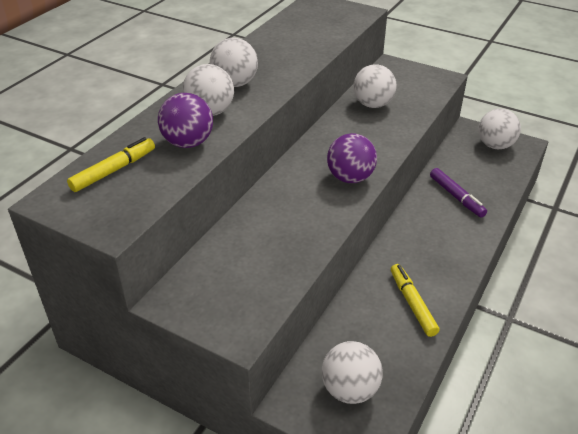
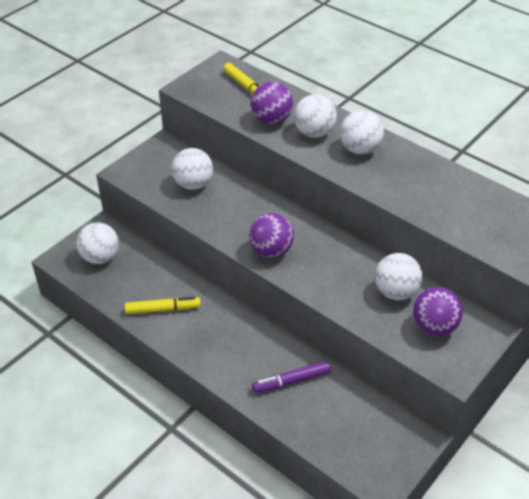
camera: 100 degrees right, 5 degrees up
(402, 86) = (434, 327): none -> purple ball
(495, 145) = (381, 451): white ball -> white ball (193, 184)

